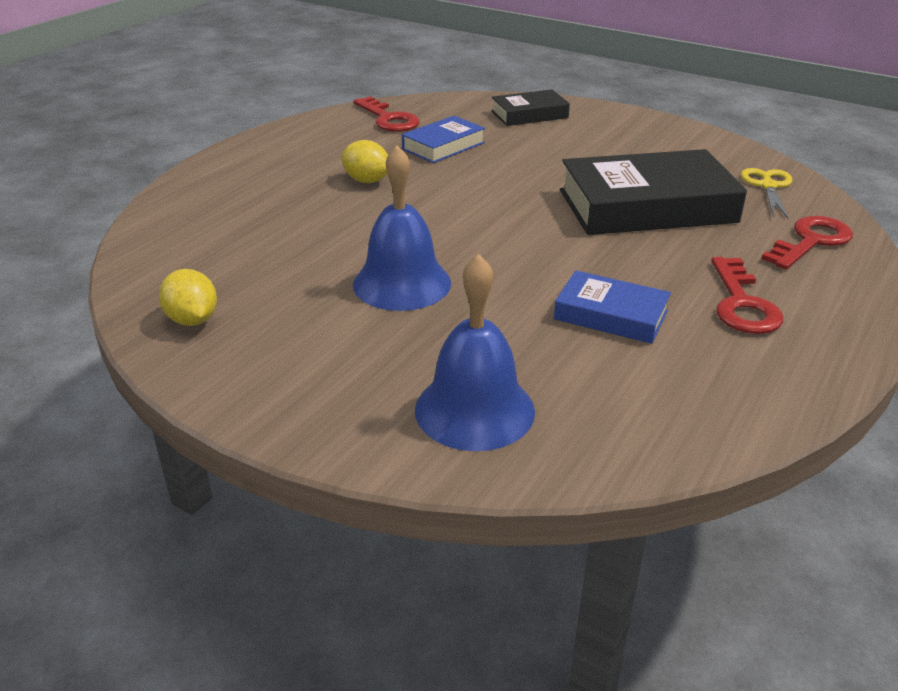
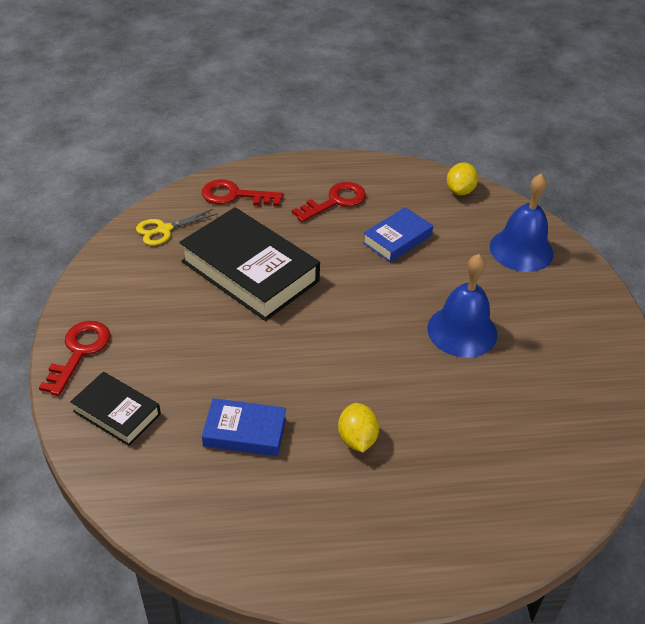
camera: 130 degrees left, 10 degrees up
(192, 320) = (600, 396): yellow lemon -> yellow lemon (460, 191)
(388, 119) = (216, 515): red key -> red key (79, 352)
(611, 315) = (397, 239): blue book -> blue book turned 60 degrees clockwise

